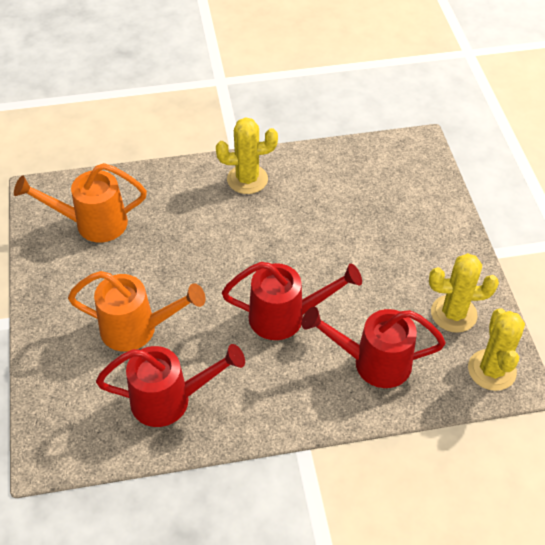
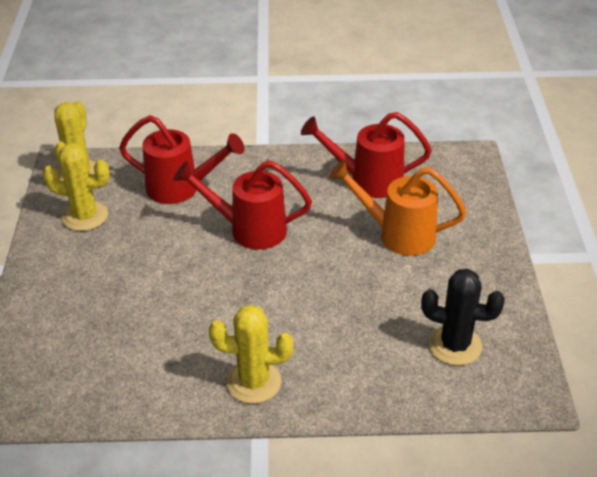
camera: 170 degrees left, 10 degrees down
(92, 223) = (455, 345): orange watering can -> black cactus

